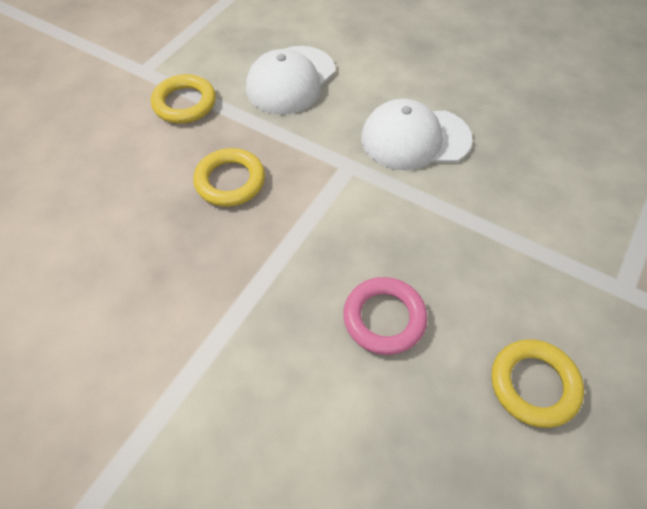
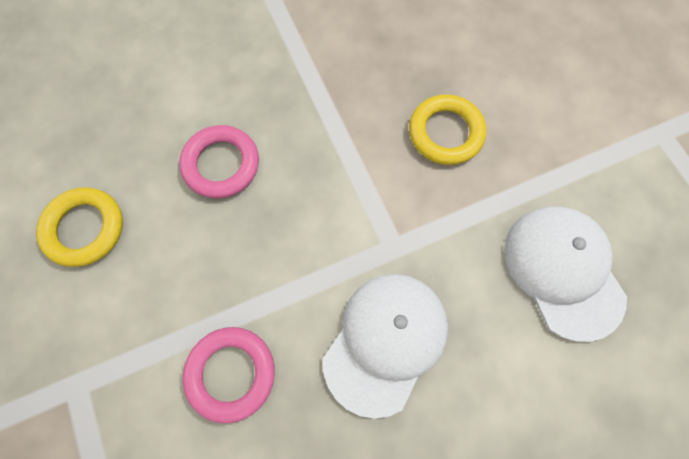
camera: 125 degrees right, 15 degrees up
(184, 103) = (582, 146): yellow ring -> none
(515, 204) = (231, 373): none -> pink ring

